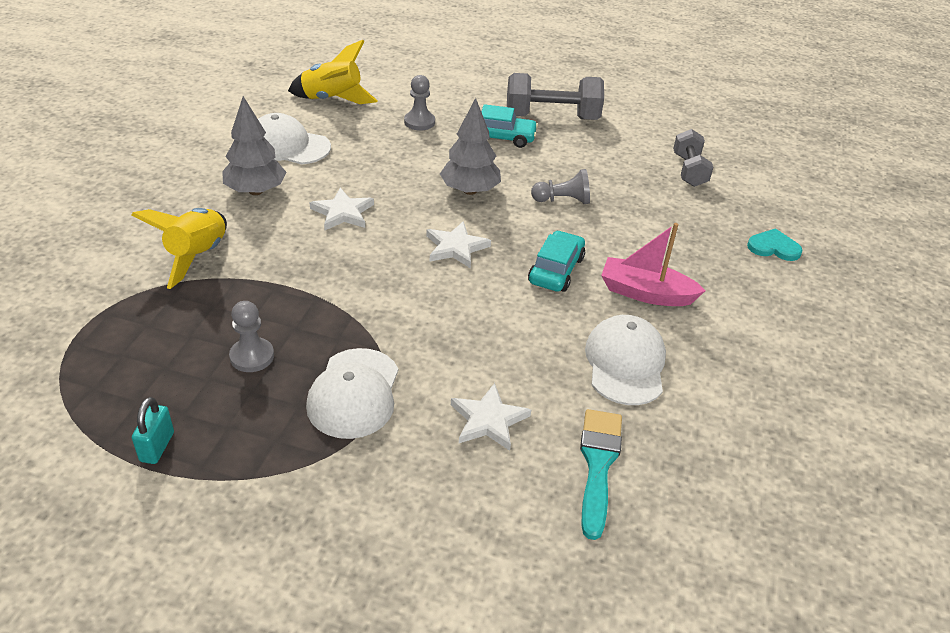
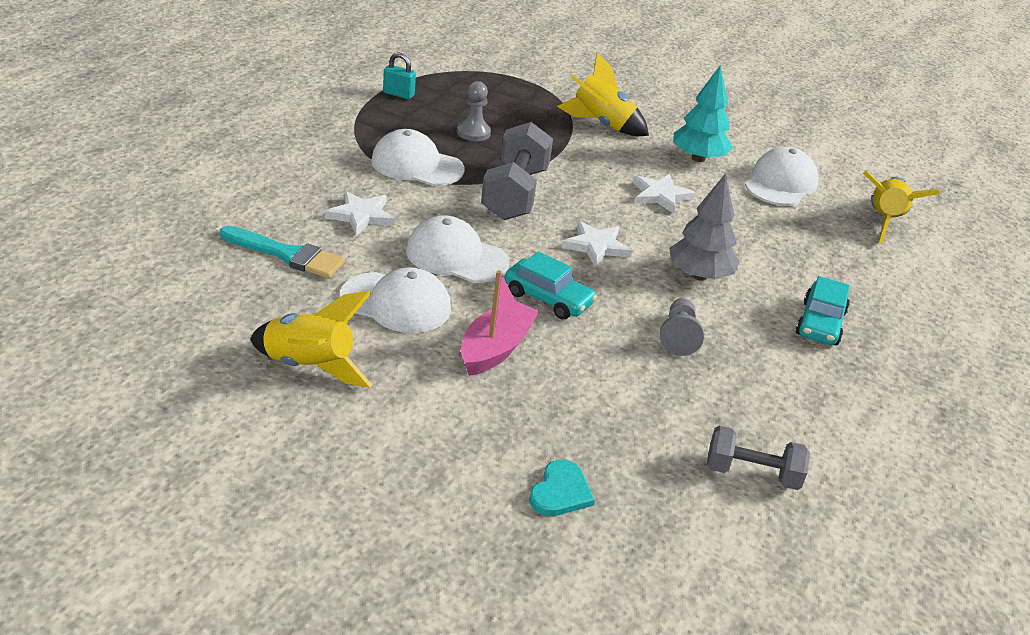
camera: 100 degrees right, 5 degrees down
(255, 191) = (698, 158): grey tree -> turquoise tree
(419, 122) = (845, 270): grey pawn -> none
(525, 334) = (456, 256): none -> white cap
(551, 117) = (881, 379): grey dumbbell -> grey dumbbell (515, 194)
(753, 402) = (309, 367): none -> yellow rocket

